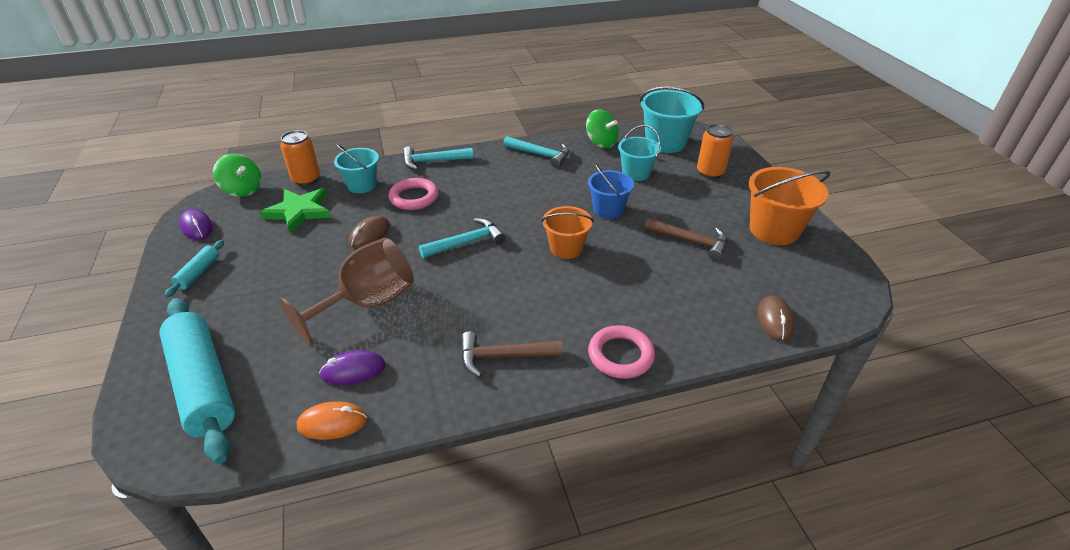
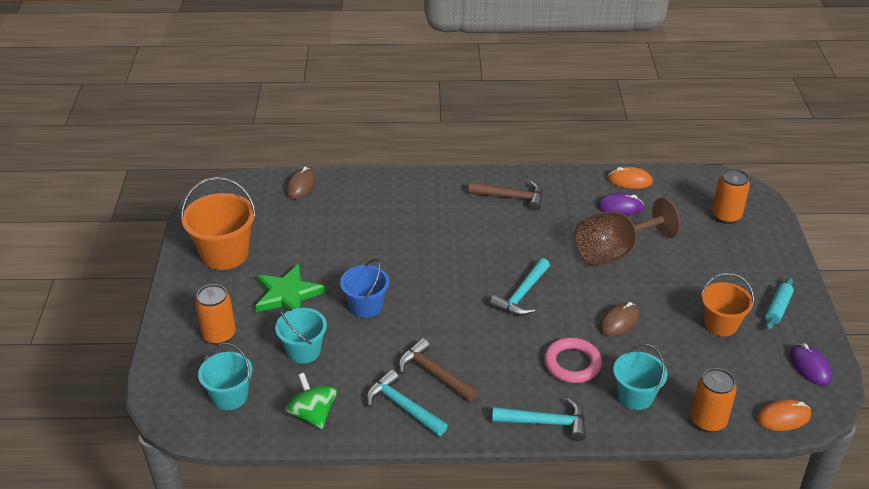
camera: 165 degrees left, 0 degrees up
(203, 385) = (726, 216): turquoise rolling pin -> orange can
(243, 190) = (783, 418): green spinning top -> orange mouse
(299, 211) = (702, 368): green star -> green star (287, 294)
(466, 242) = (522, 295): turquoise hammer -> turquoise hammer turned 45 degrees counterclockwise
(566, 248) = (429, 271): orange bucket -> orange bucket (721, 324)
(620, 355) = (428, 184): pink ring -> none
(665, 143) = (230, 396): turquoise bucket -> turquoise bucket, size x0.65
(690, 241) = (311, 257): brown hammer -> brown hammer (434, 374)

